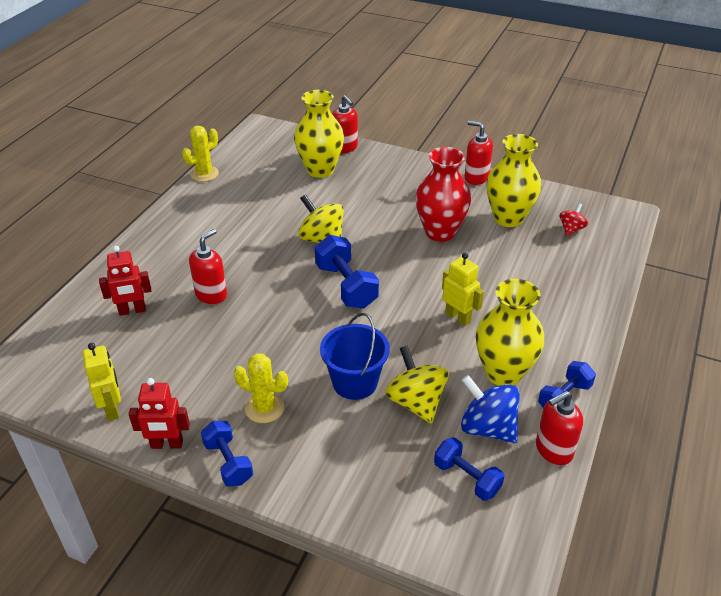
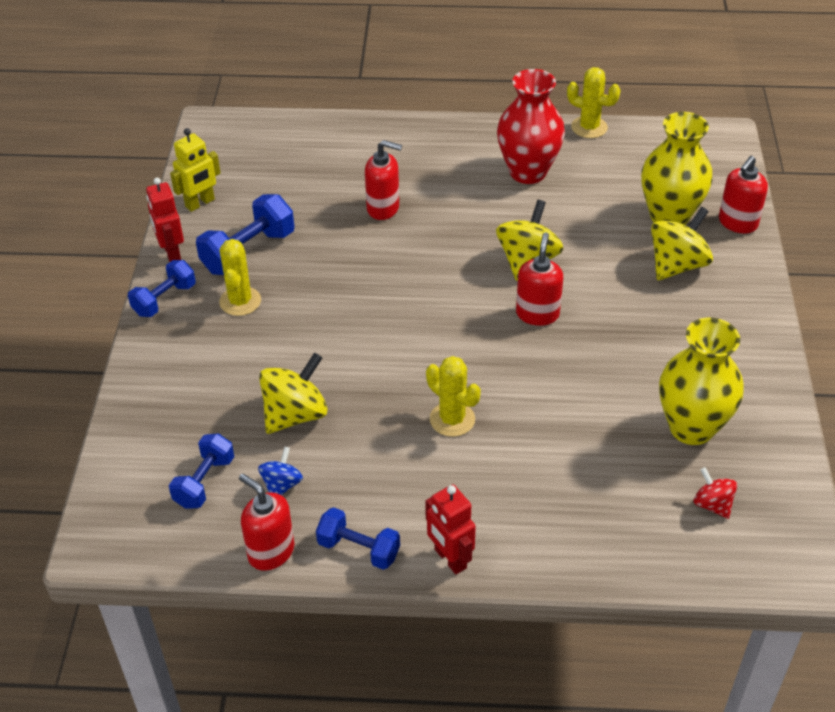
camera: 70 degrees right, 5 degrees up
(132, 311) = (331, 165): red robot -> red robot (450, 559)
(346, 286) = (454, 306): blue dumbbell -> blue dumbbell (248, 252)
(355, 382) = (304, 357): blue bucket -> none
(367, 181) = (677, 265): none -> yellow spinning top
(440, 232) = (611, 363): red vase -> red vase (528, 172)
(458, 317) = (452, 419): yellow robot -> yellow cactus
(476, 178) = (767, 372): red soap dispenser -> red soap dispenser (537, 314)
(487, 428) = (282, 485): blue spinning top -> blue spinning top, size x0.56
(503, 373) = (374, 482): yellow vase -> none
(571, 229) = (712, 504): red spinning top -> red spinning top turned 135 degrees counterclockwise

